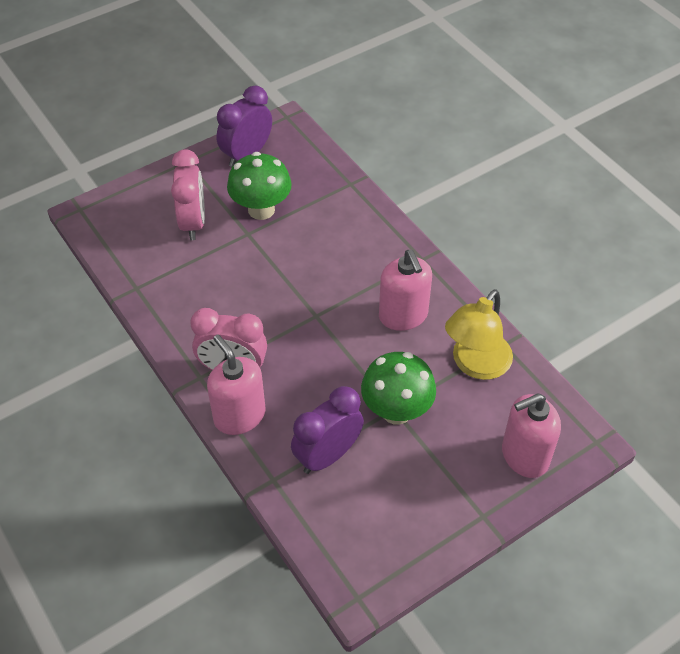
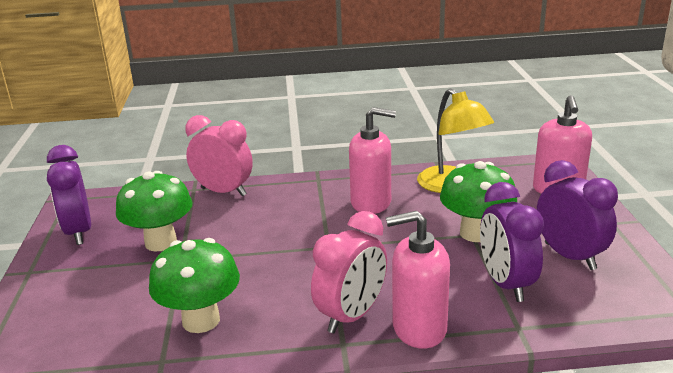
camera: 60 degrees left, 25 degrees down
(184, 285) = (201, 320): none -> green mushroom
(193, 222) = (120, 290): pink clock -> pink clock (223, 192)
(398, 492) = (570, 256): none -> purple clock

